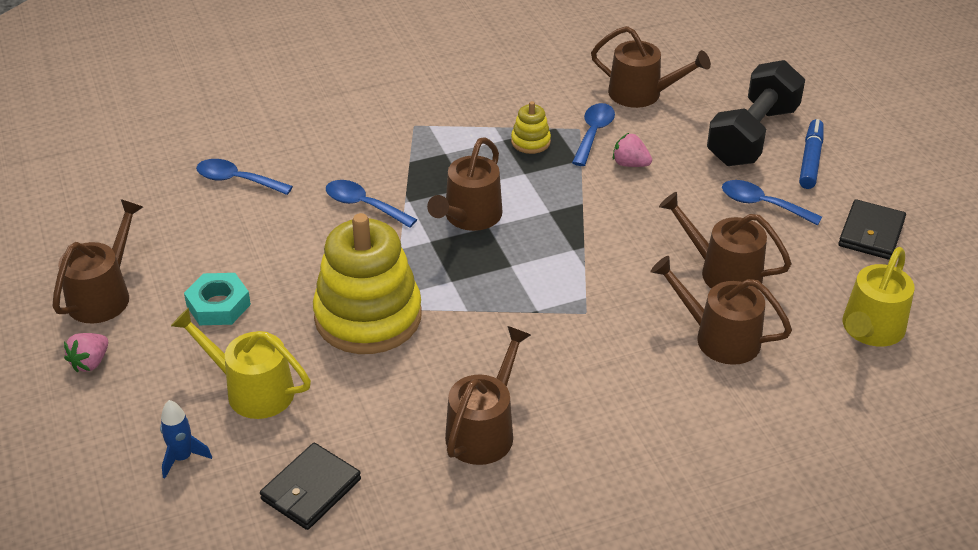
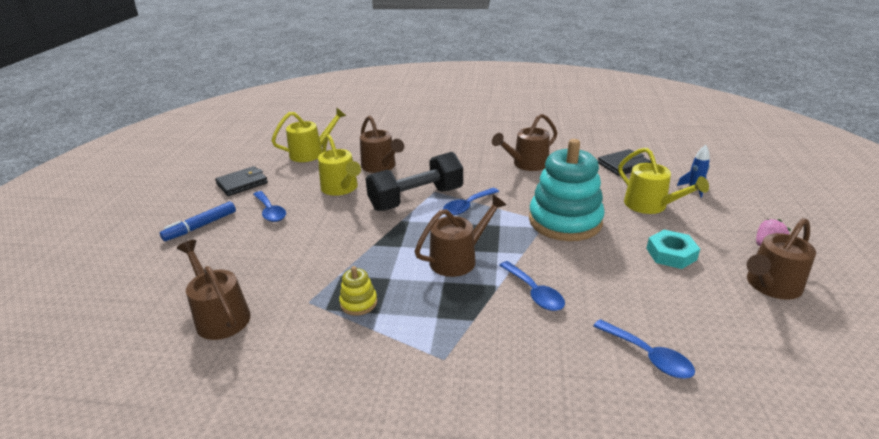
camera: 150 degrees left, 10 degrees down
(368, 316) = (565, 221): yellow stacking toy -> turquoise stacking toy
(593, 133) = (303, 293): blue spoon -> blue spoon (467, 206)
(630, 164) = (309, 260): pink strawberry -> none
(723, 272) = (341, 188): brown watering can -> yellow watering can
(752, 136) = (204, 253): black dumbbell -> black dumbbell (416, 199)

